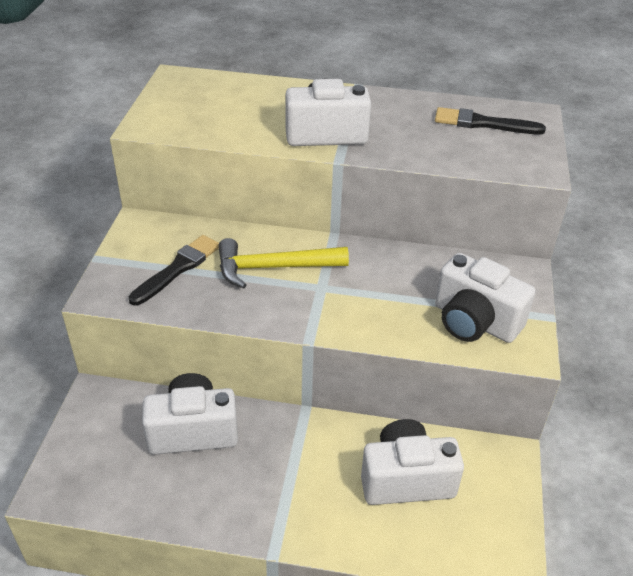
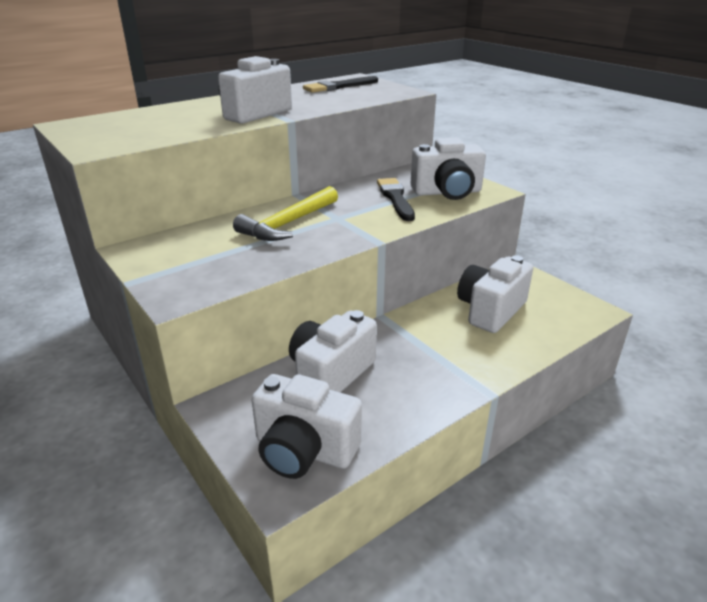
camera: 45 degrees left, 10 degrees down
(95, 477) = (304, 450): none -> white camera
(178, 268) = (216, 255): black brush -> black brush (395, 198)

